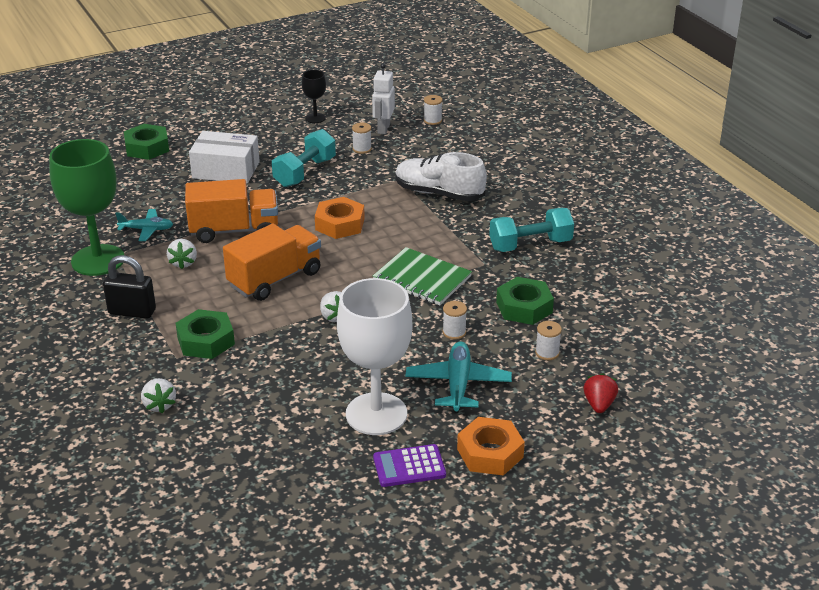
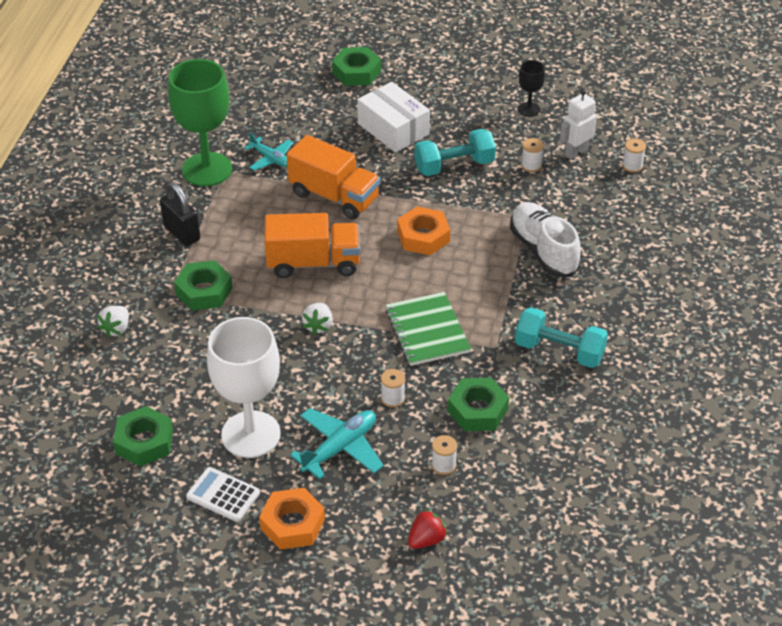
camera: 40 degrees right, 10 degrees up
(183, 263) = (264, 207): white strawberry -> none
(292, 469) = (144, 442): none -> green nut
(409, 466) = (223, 495): purple calculator -> white calculator

